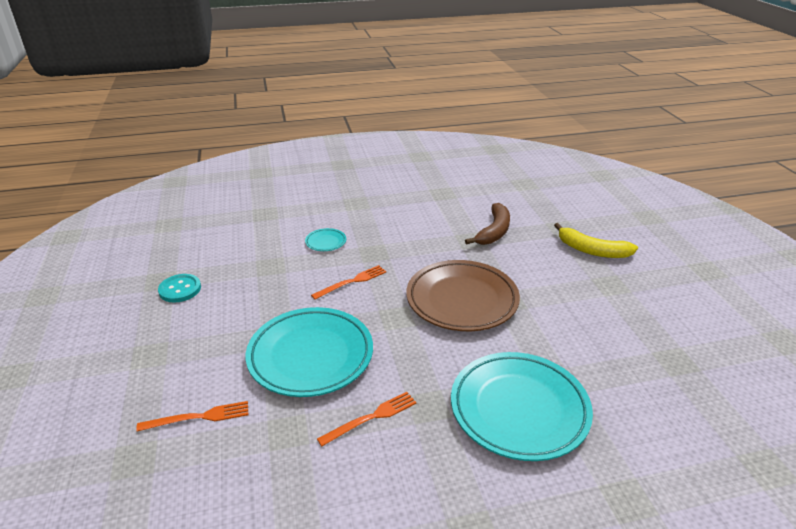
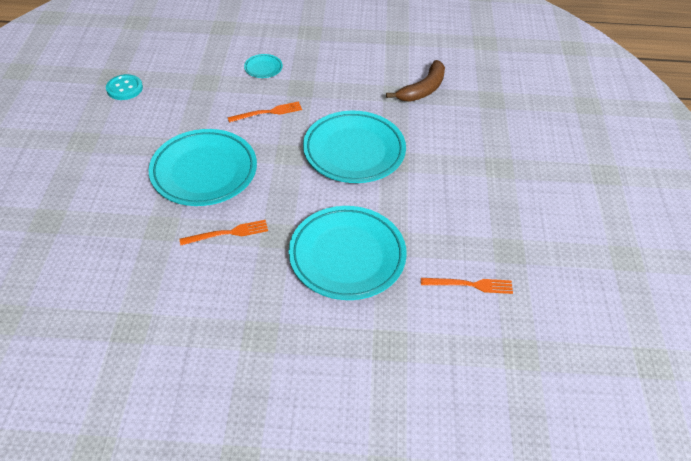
camera: 15 degrees right, 15 degrees up
(198, 417) = (101, 200): orange fork -> orange fork (469, 285)
(462, 300) = (354, 151): brown plate -> turquoise plate
(592, 250) = (505, 129): yellow banana -> none

